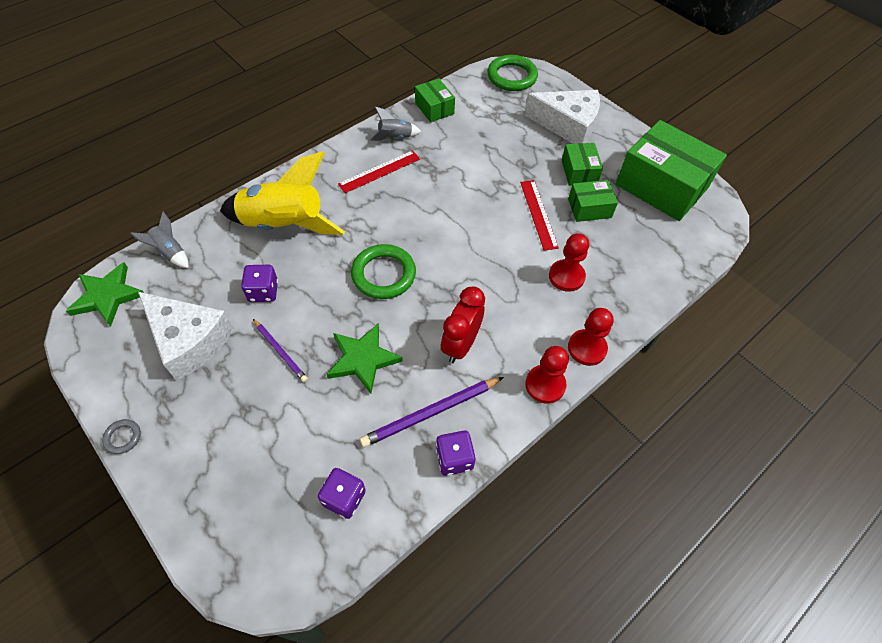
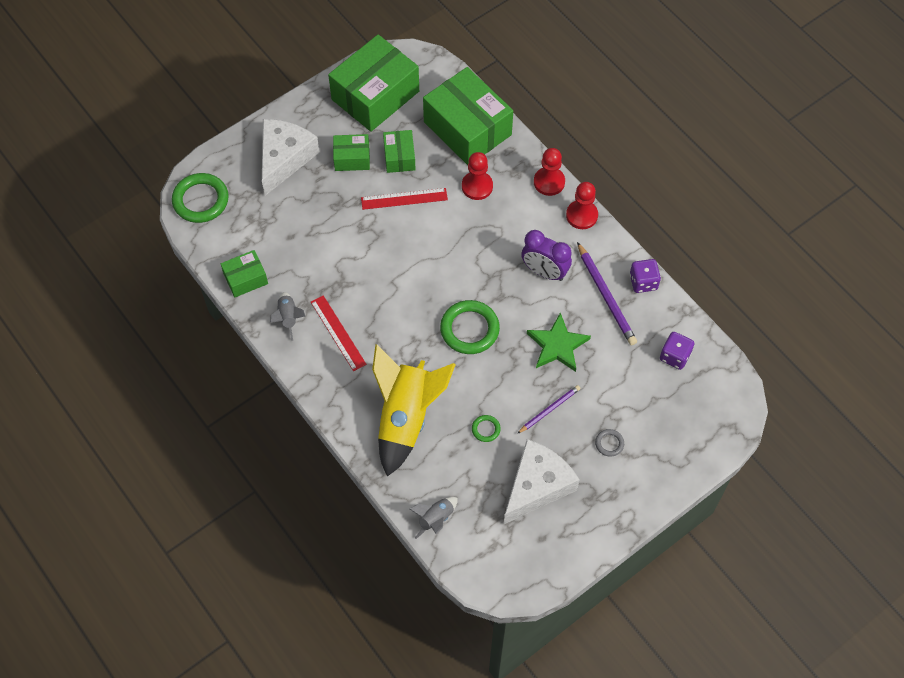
camera: 85 degrees left, 5 degrees up
(107, 296) = (486, 567): green star -> none
(123, 437) = (629, 523): grey ring -> grey ring (609, 443)
(263, 291) = (486, 429): purple dice -> green ring
(461, 345) = (544, 272): red clock -> purple clock
(642, 265) = (467, 128): none -> green box

